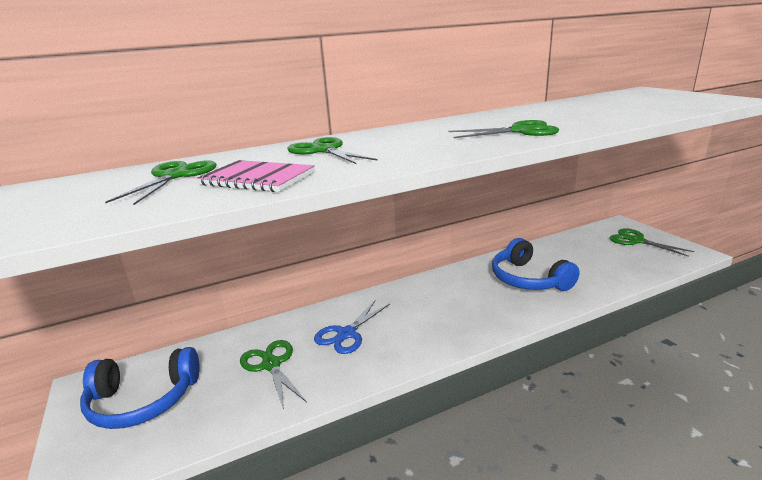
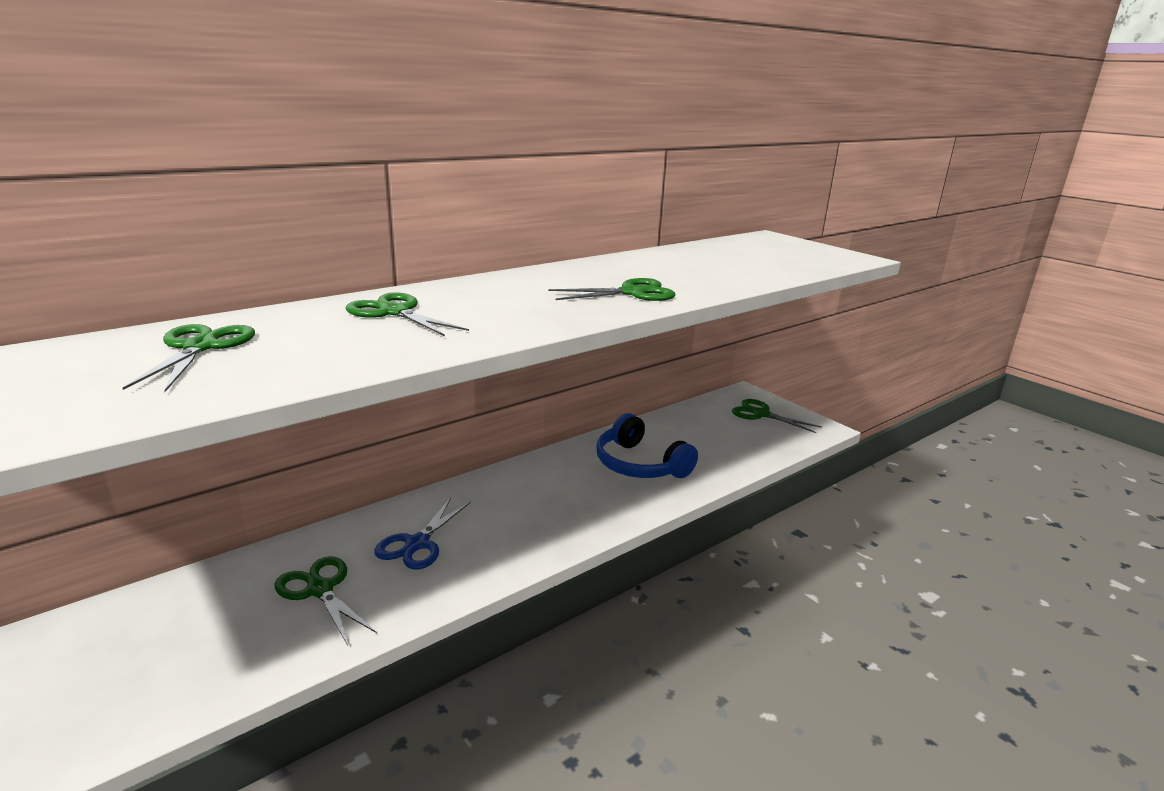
camera: 15 degrees left, 0 degrees up
(143, 400) = (139, 650): blue headphones -> none
(257, 179) = (320, 354): pink notebook -> none

